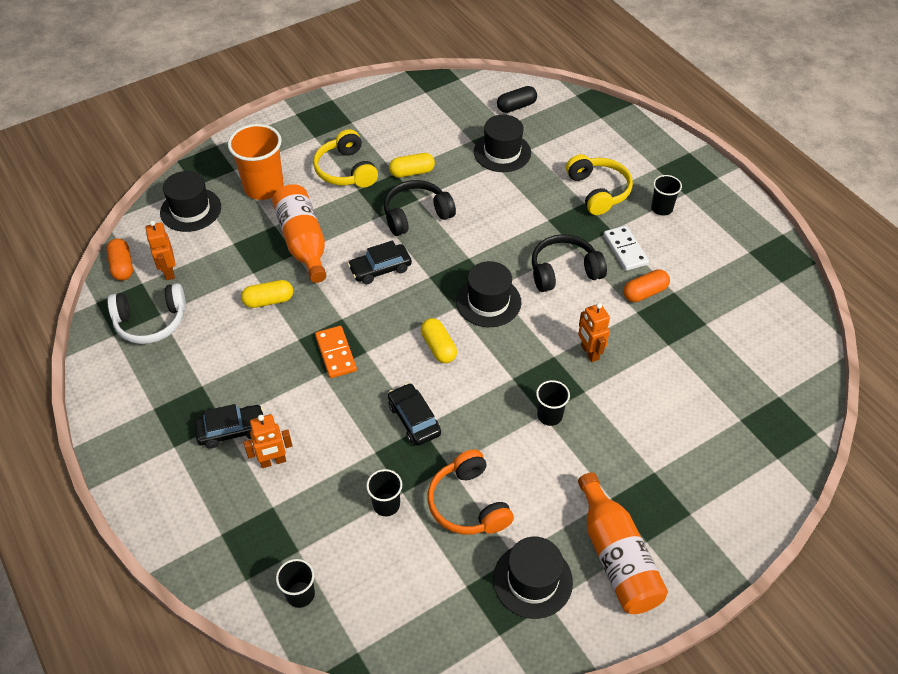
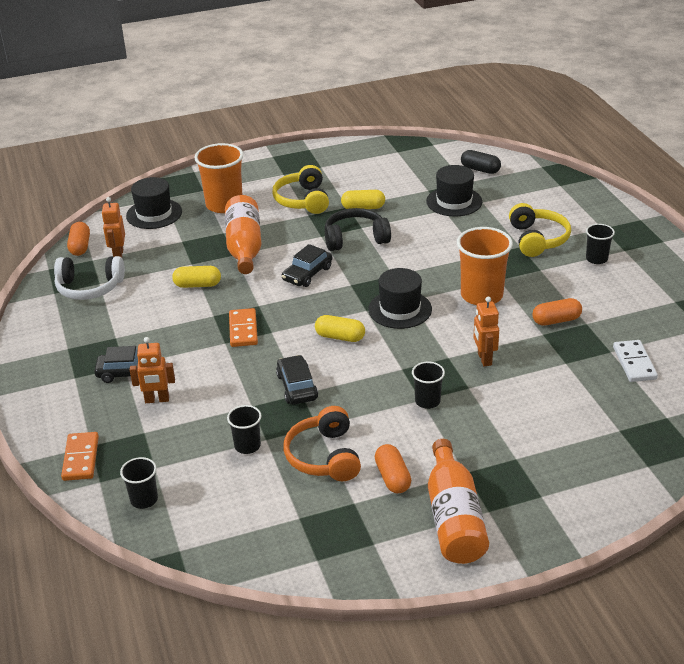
camera: 15 degrees right, 15 degrees down
(215, 553) = (80, 458): none -> orange domino
(380, 269) = (307, 274): black car -> black car turned 45 degrees counterclockwise
(438, 347) = (340, 337): yellow capsule -> yellow capsule turned 60 degrees counterclockwise
(516, 106) = (480, 169): black capsule -> black capsule turned 45 degrees clockwise
(532, 580) = (364, 523): black hat -> none
(543, 518) = (392, 477): none -> orange capsule
(564, 271) = (481, 295): black headphones -> orange cup
(625, 250) = (548, 286): white domino -> white domino (634, 363)

